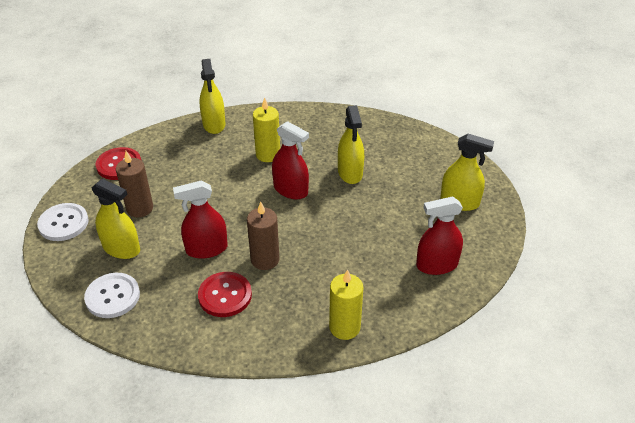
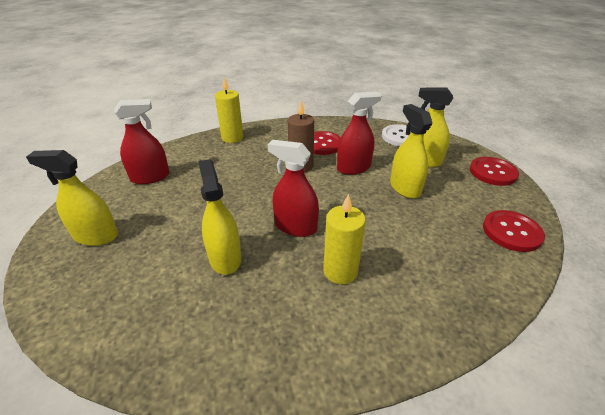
camera: 170 degrees right, 5 degrees down
(63, 223) = (492, 172): white button -> red button
(140, 208) = (439, 191): brown candle -> none
(214, 124) = (450, 318): yellow spray bottle -> yellow spray bottle (405, 188)

